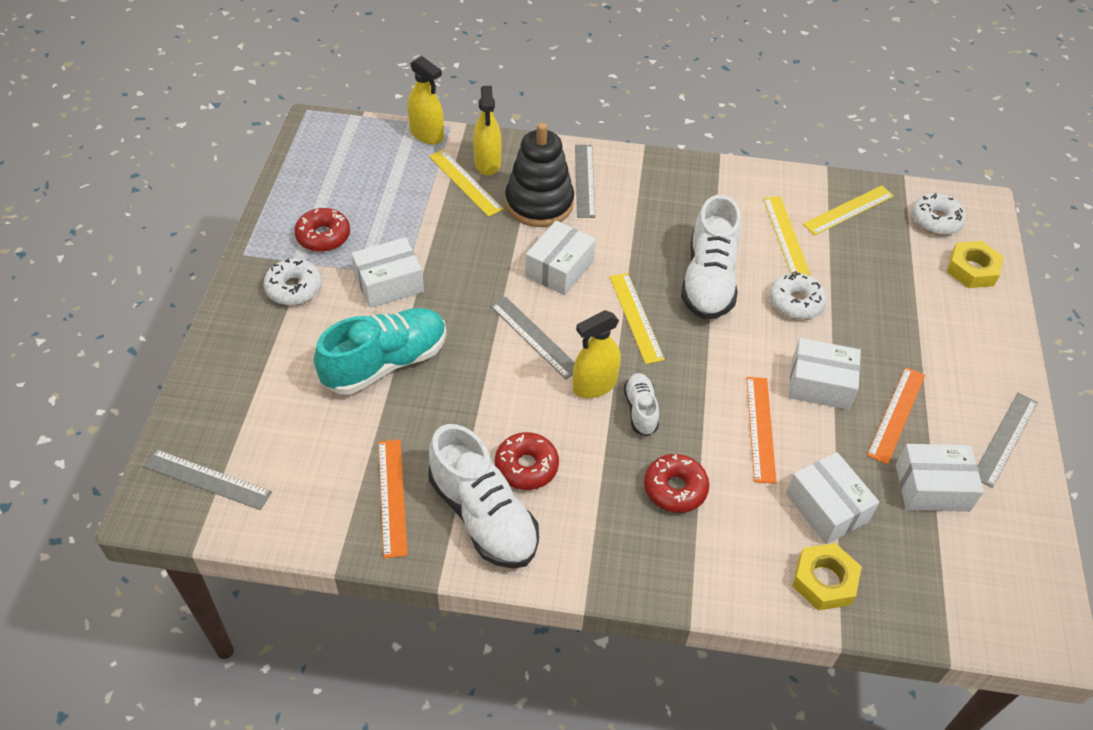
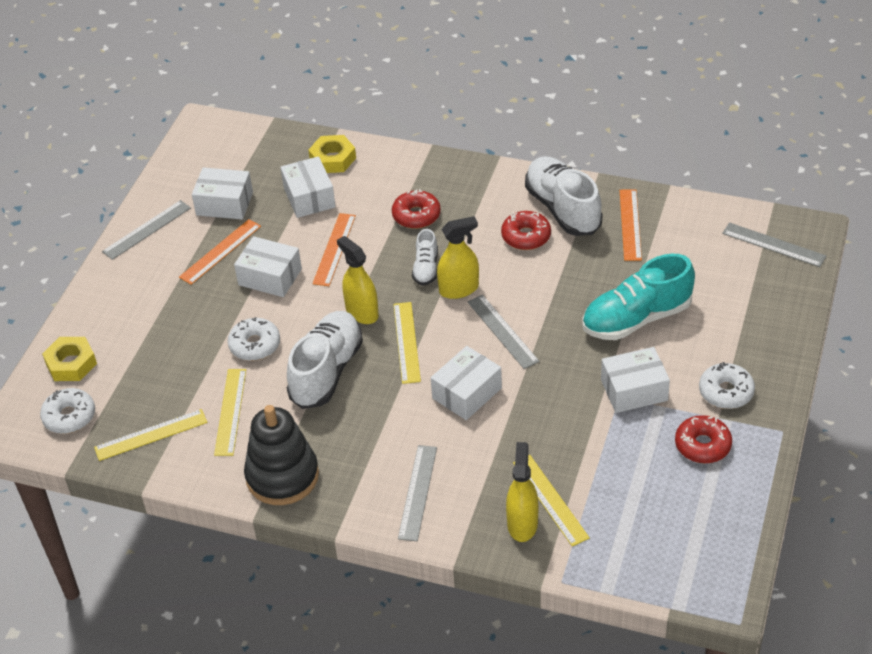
camera: 165 degrees left, 5 degrees down
(427, 134) = (590, 571): yellow spray bottle -> yellow spray bottle (362, 312)
(539, 203) = (473, 467): black stacking toy -> black stacking toy (282, 476)

